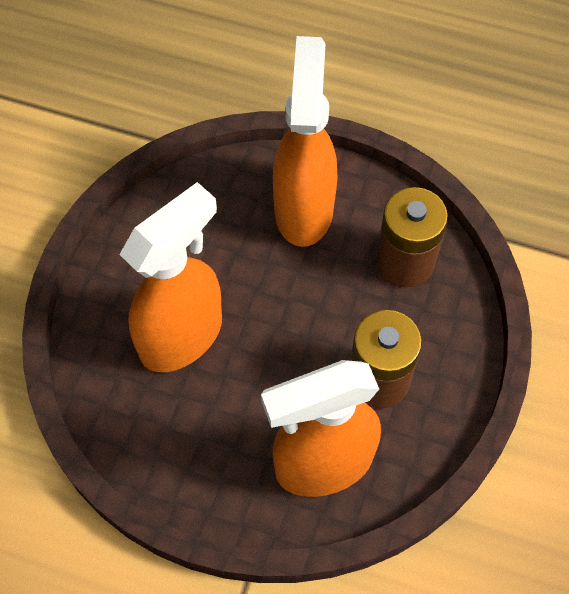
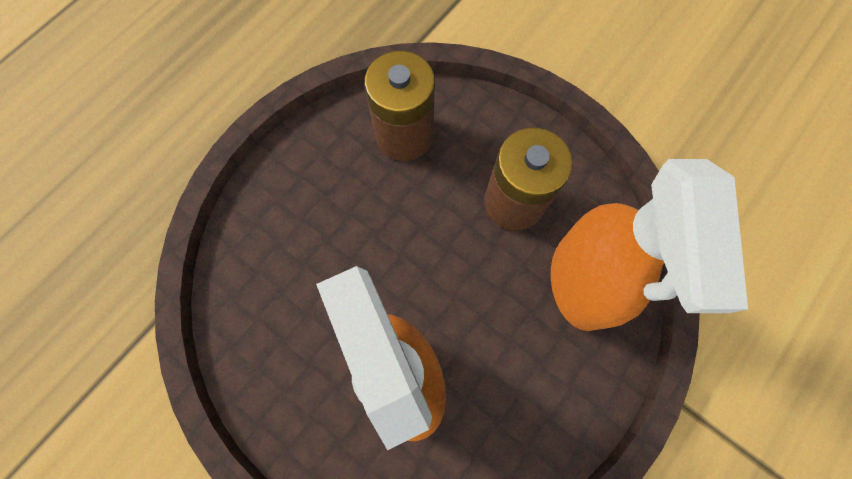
camera: 70 degrees left, 10 degrees up
(304, 208) = (308, 203): orange spray bottle -> none

